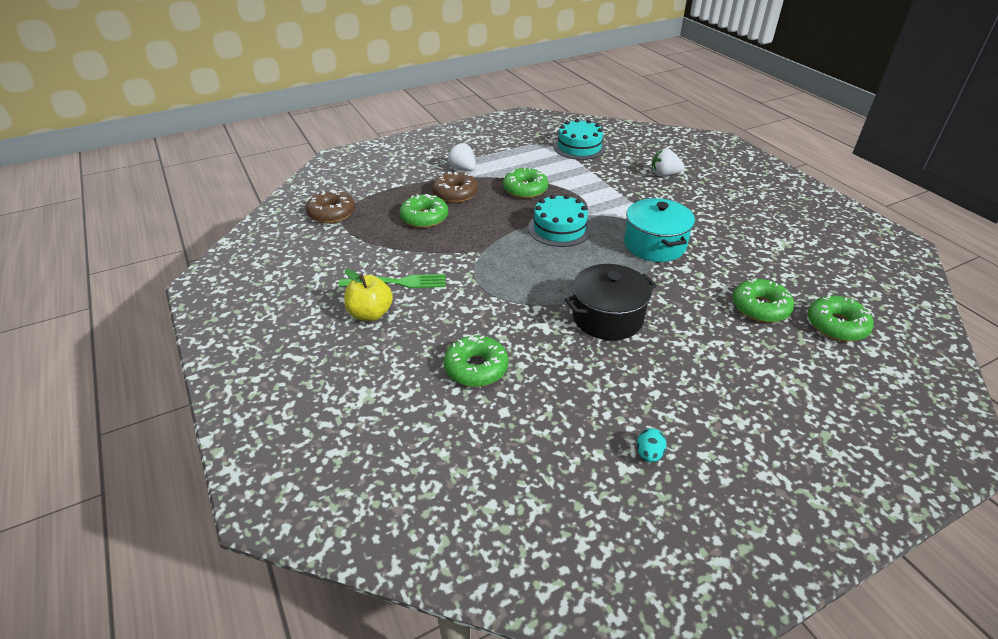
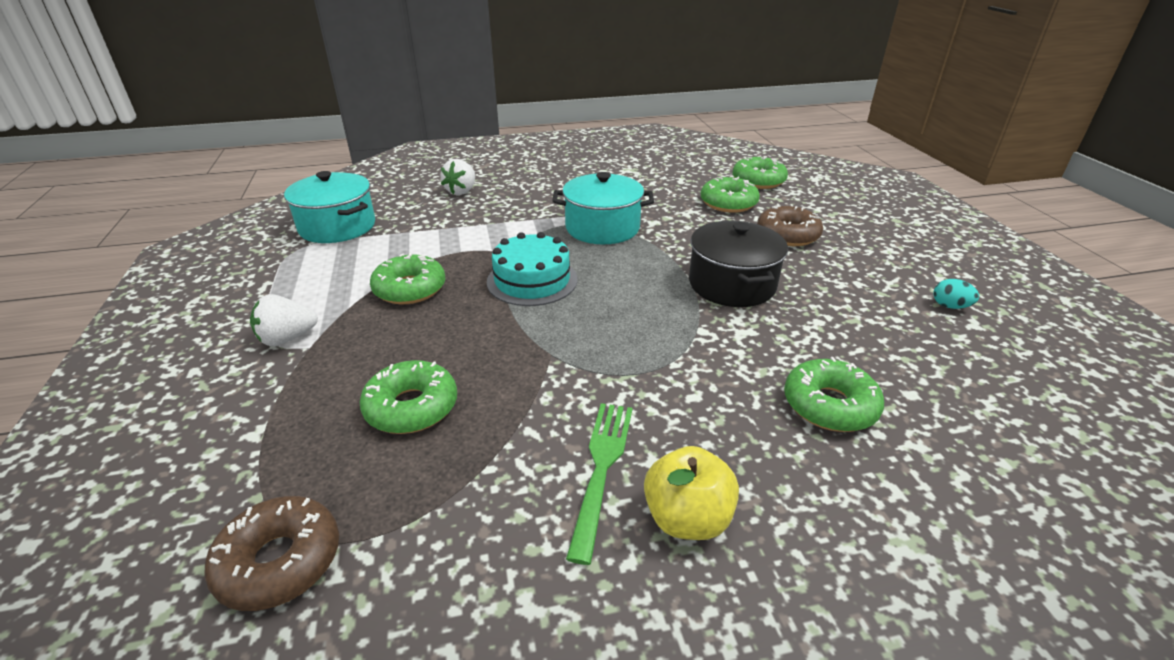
camera: 75 degrees left, 5 degrees down
(455, 194) = (361, 359): brown donut -> brown donut (787, 235)
(579, 147) = (337, 227): turquoise cake -> turquoise pot

